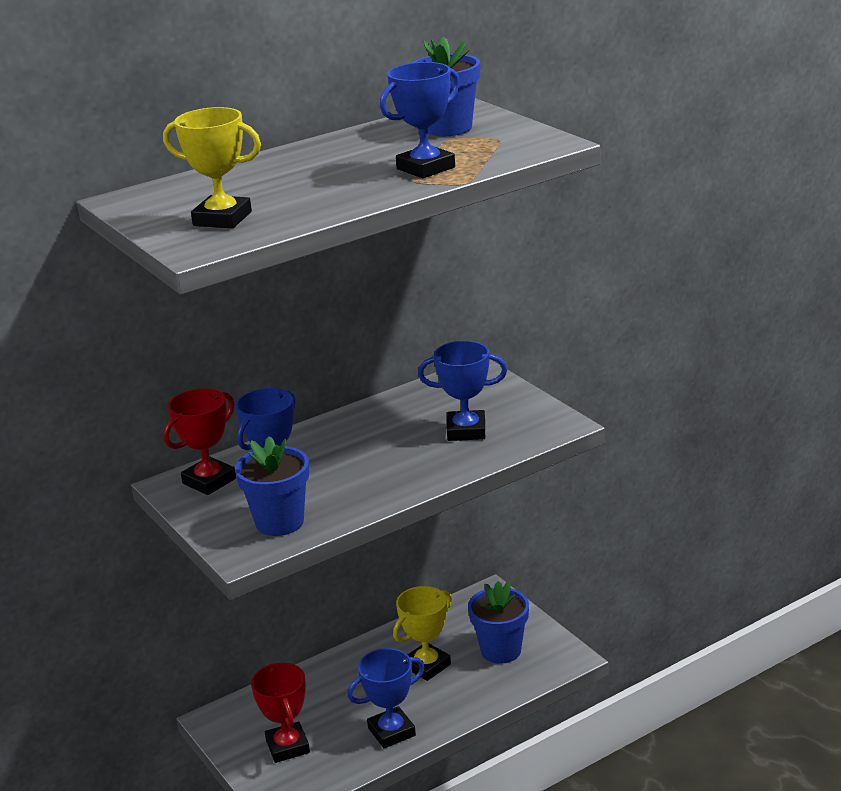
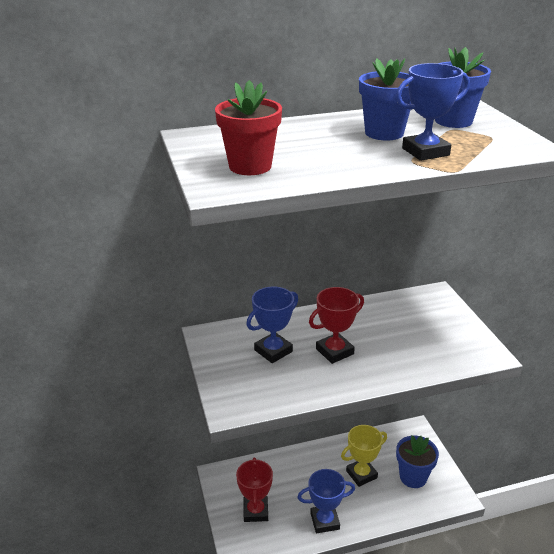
camera: 15 degrees right, 5 degrees up
(209, 481) = (230, 339): red trophy -> red trophy (334, 351)
(222, 219) = (250, 166): yellow trophy -> red flower pot
(279, 522) = (264, 388): blue flower pot -> blue flower pot (384, 133)
(466, 431) = (418, 342): blue trophy -> none

